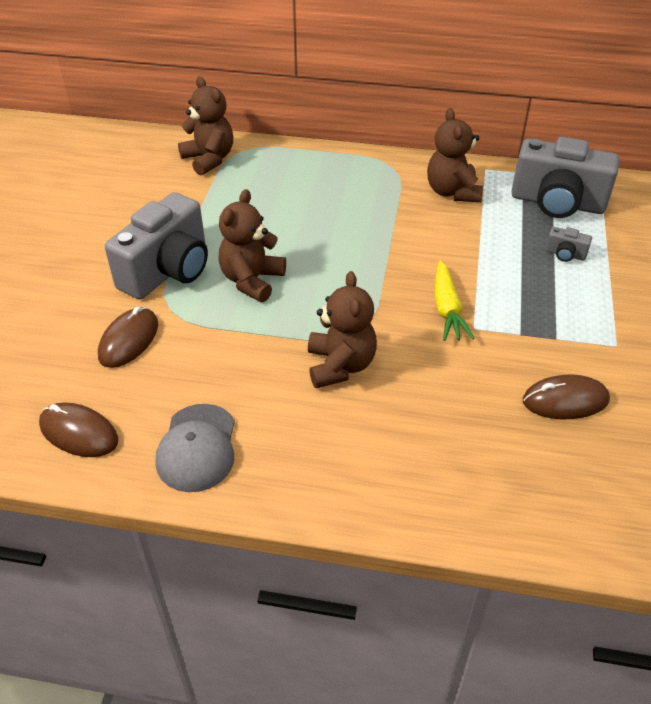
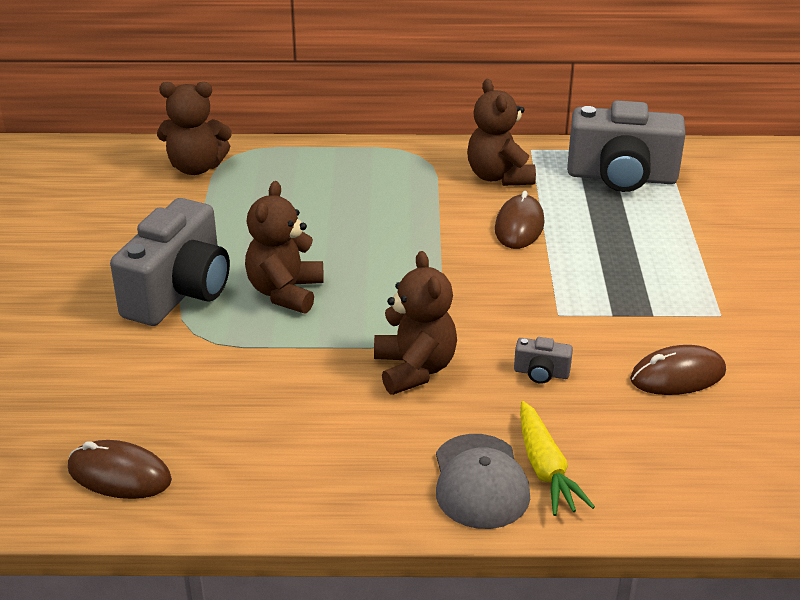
camera: 10 degrees left, 10 degrees down
(129, 340) = (152, 371): brown mouse -> brown mouse (519, 226)
(197, 448) = (268, 473): grey cap -> grey cap (480, 482)
(209, 159) = (196, 167): brown teddy bear -> brown teddy bear turned 135 degrees clockwise
(447, 309) = (522, 298): yellow carrot -> yellow carrot (545, 468)
(565, 254) = (643, 229): grey camera -> grey camera (541, 373)

